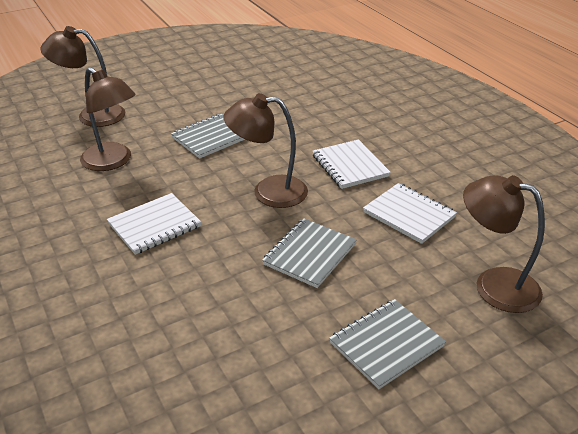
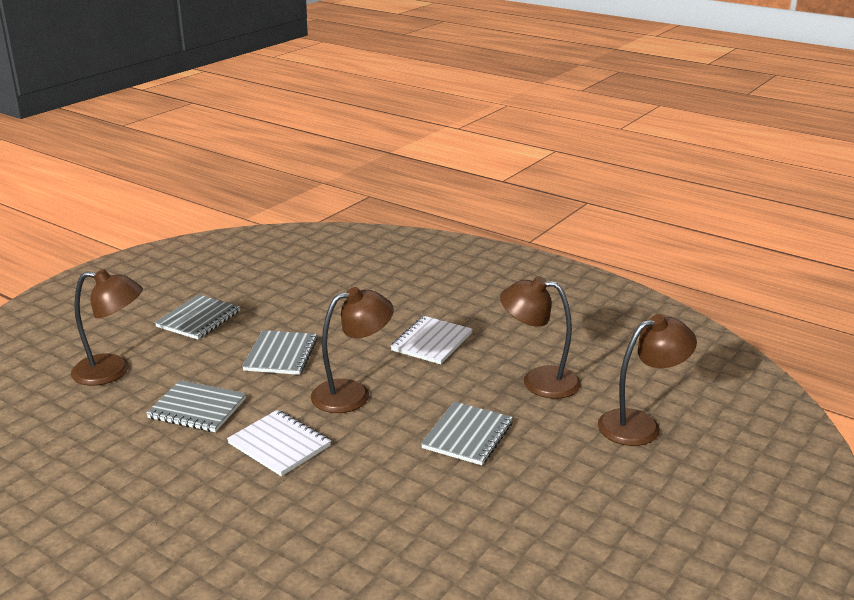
camera: 155 degrees right, 10 degrees down
(409, 215) = (197, 408): white notebook -> grey notebook

